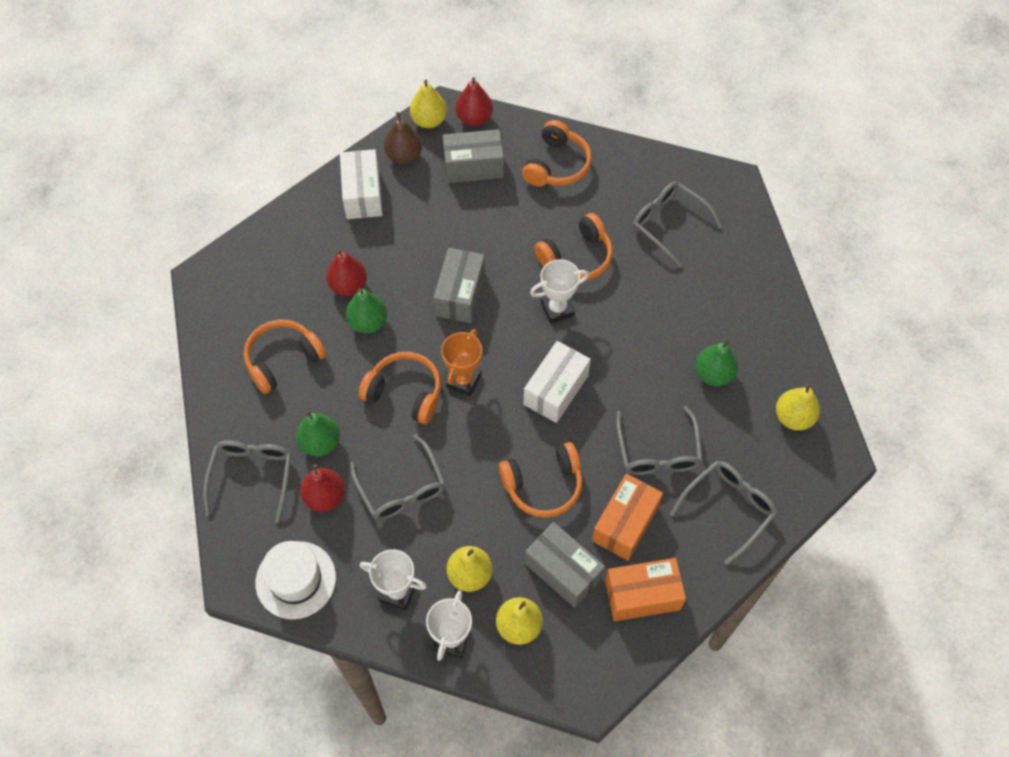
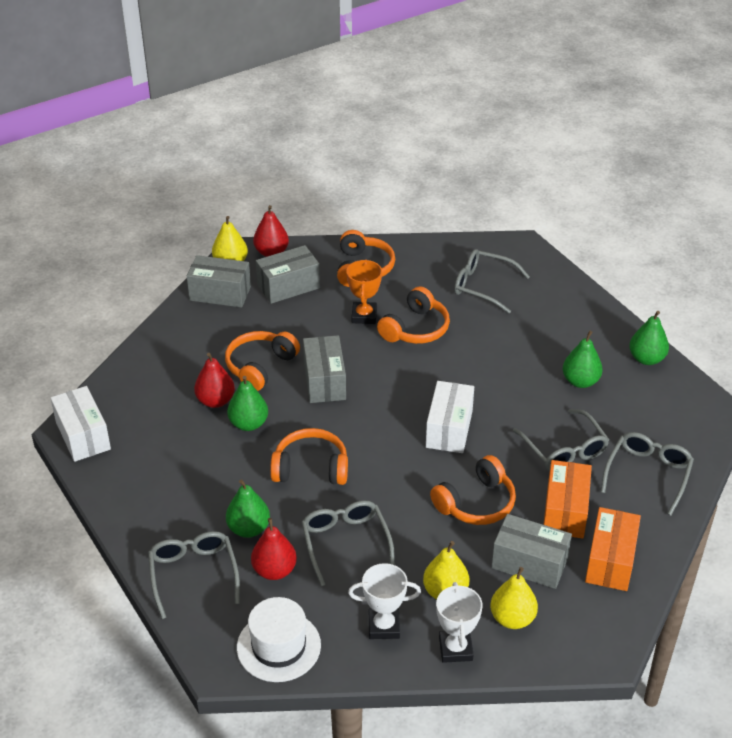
camera: 20 degrees left, 20 degrees down
(283, 359) = (179, 474): orange headphones -> orange headphones (260, 366)
(362, 194) = (195, 330): white box -> white box (83, 436)
(401, 488) = (345, 543): grey glasses -> grey glasses turned 150 degrees counterclockwise
(404, 156) = (220, 293): brown pear -> grey box
(463, 380) = (361, 444): orange trophy -> orange trophy (364, 316)
(557, 309) = (418, 370): white trophy -> none
(642, 595) = (610, 561): orange box -> orange box turned 45 degrees counterclockwise
(793, 417) = (664, 394): yellow pear -> none
(796, 367) = (646, 359): none -> green pear

